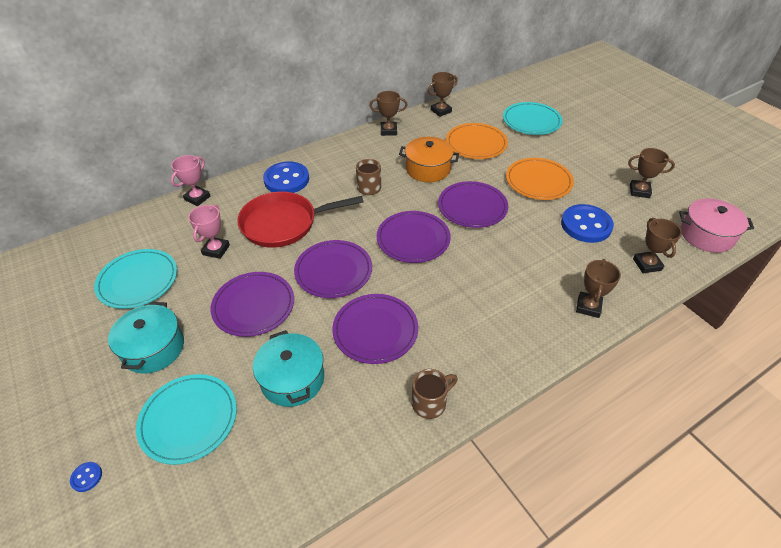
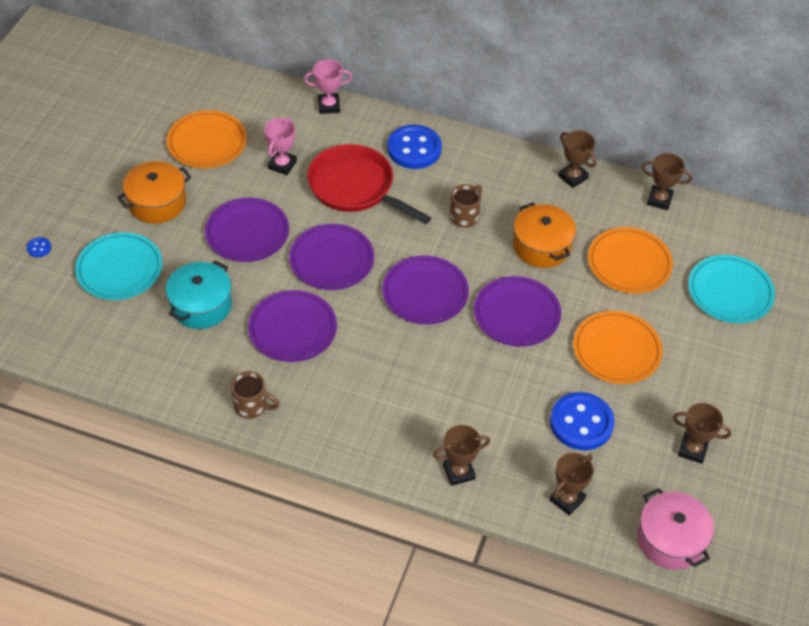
camera: 50 degrees right, 5 degrees up
(138, 281) = (207, 142): turquoise plate -> orange plate
(153, 348) = (157, 203): turquoise pot -> orange pot
(216, 250) = (282, 165): pink trophy -> pink trophy turned 45 degrees counterclockwise
(639, 191) = (692, 450): brown trophy -> brown trophy turned 45 degrees counterclockwise

